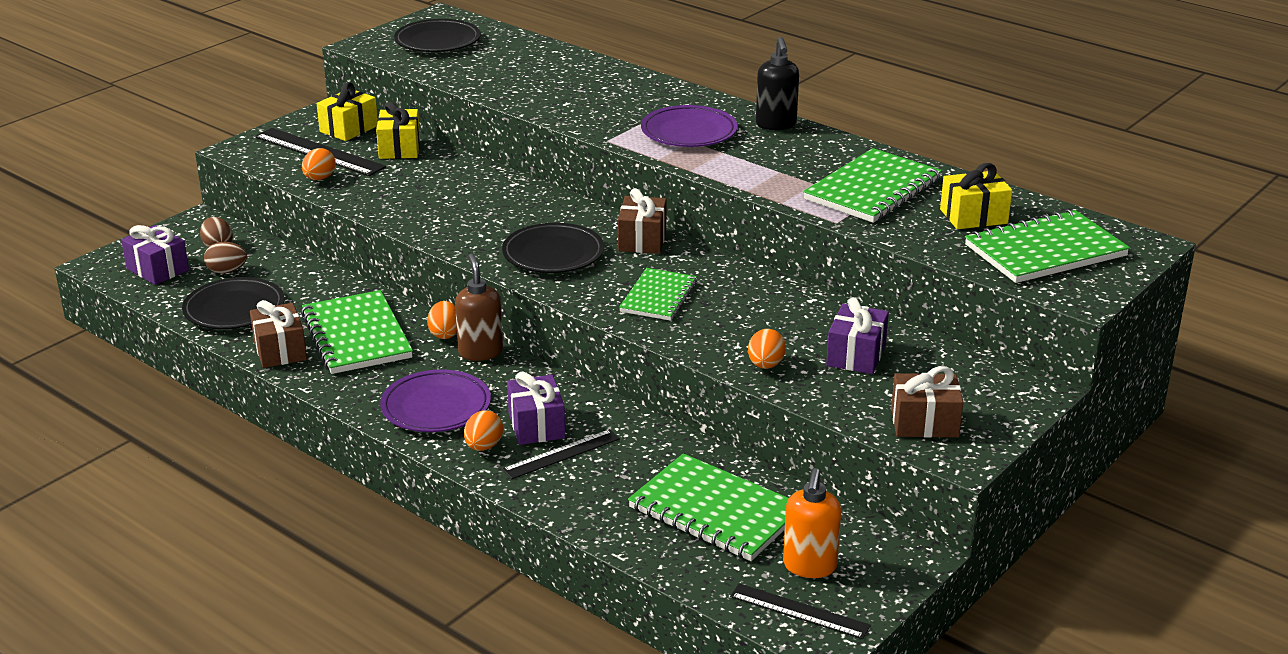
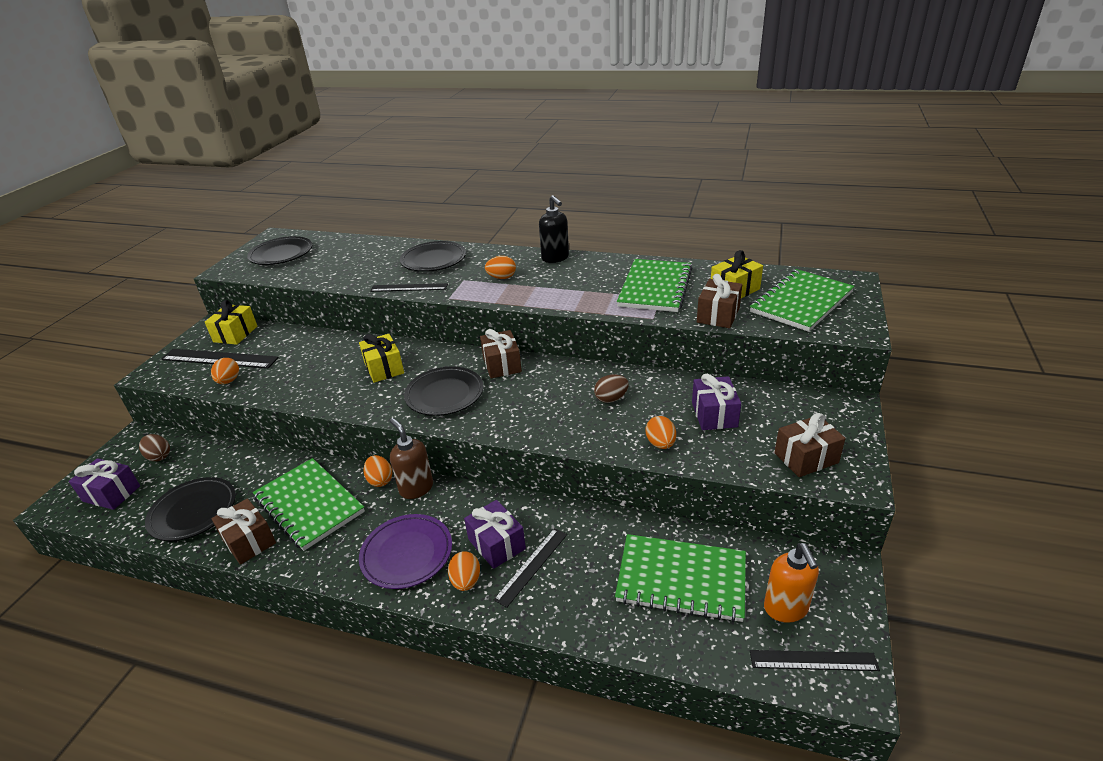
camera: 20 degrees left, 5 degrees up
(227, 271) = (174, 477): brown egg -> brown egg (611, 399)
(399, 148) = (282, 339): yellow gift -> yellow gift (384, 368)
(567, 117) = (409, 287): none -> black ruler
(619, 91) = (433, 260): none -> black plate
(658, 297) = (544, 408): green notebook -> none
(689, 132) = (502, 277): purple plate -> orange egg
(921, 239) = (718, 315): none -> brown gift

